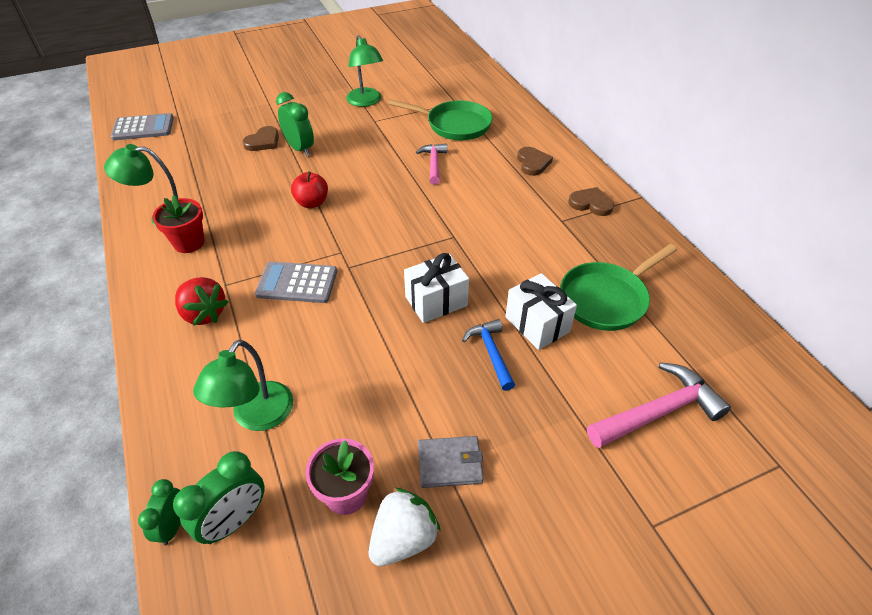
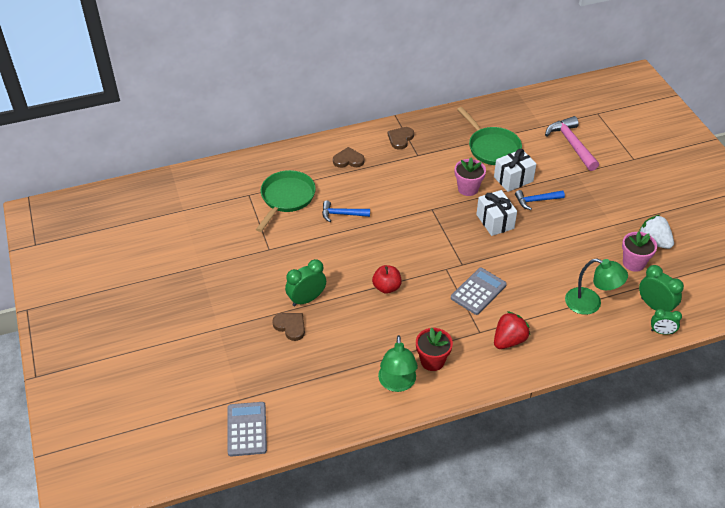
camera: 85 degrees left, 0 degrees up
(297, 283) = (478, 291): grey calculator -> grey calculator turned 150 degrees counterclockwise
(366, 102) = (233, 255): green lamp -> none
(434, 164) = (342, 214): pink hammer -> blue hammer
(449, 463) = (611, 223): grey wallet -> none
(502, 272) = (468, 188): none -> pink flower pot

